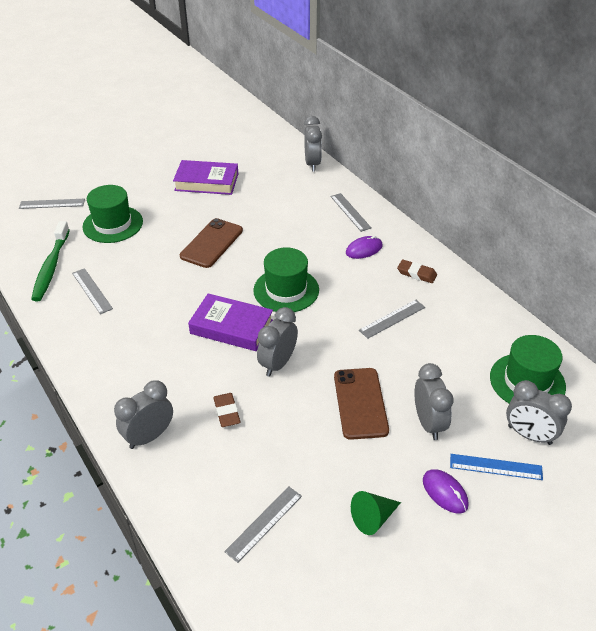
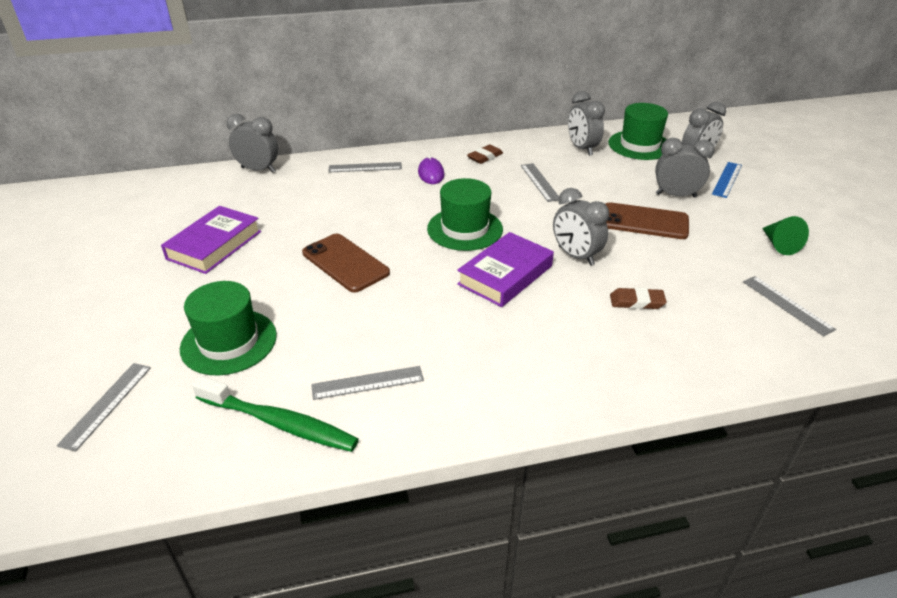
camera: 70 degrees left, 5 degrees down
(149, 436) = (662, 366): grey clock -> grey clock (582, 149)
(445, 492) = (752, 206): purple mouse -> none

